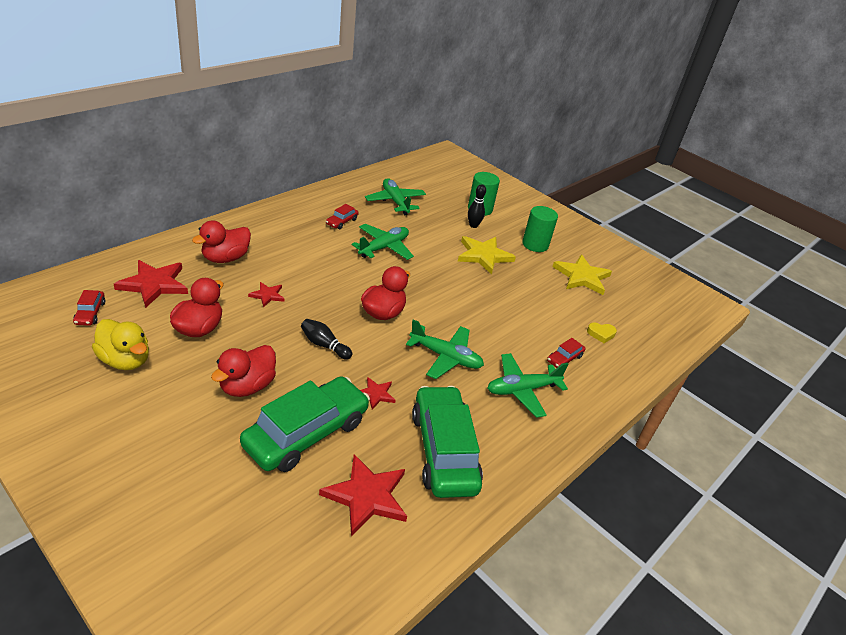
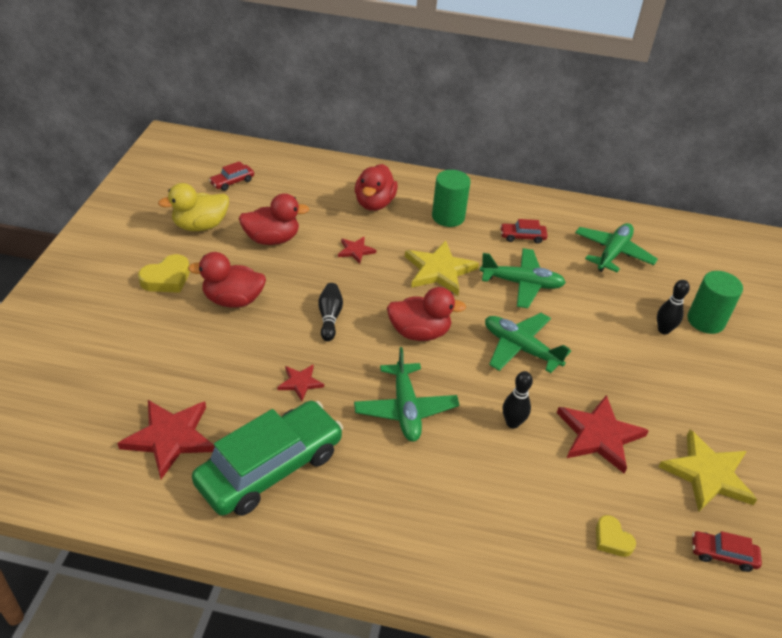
camera: 60 degrees right, 5 degrees up
(125, 360) = (200, 226): yellow duck -> yellow duck turned 60 degrees clockwise
(154, 284) = (297, 189): red star -> red star (599, 435)
(171, 414) = (167, 279): none -> yellow heart
(225, 258) = (374, 203): red duck -> red duck turned 90 degrees counterclockwise
(306, 433) = (211, 362): green car -> none
(483, 256) = (618, 364): yellow star -> yellow star (439, 270)
(494, 320) = (512, 423): none -> black bowling pin
(522, 390) = (421, 497): green plane -> green plane (520, 348)
(535, 244) = (709, 400): green cylinder -> green cylinder (448, 217)
(564, 358) = (519, 517): red car -> red car (722, 555)

